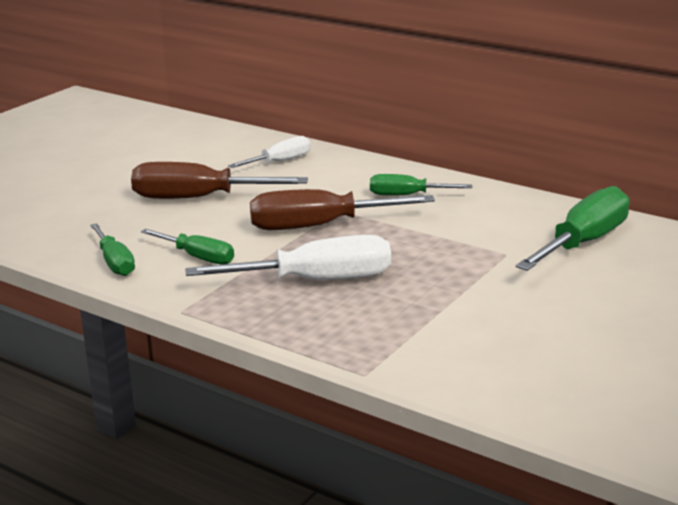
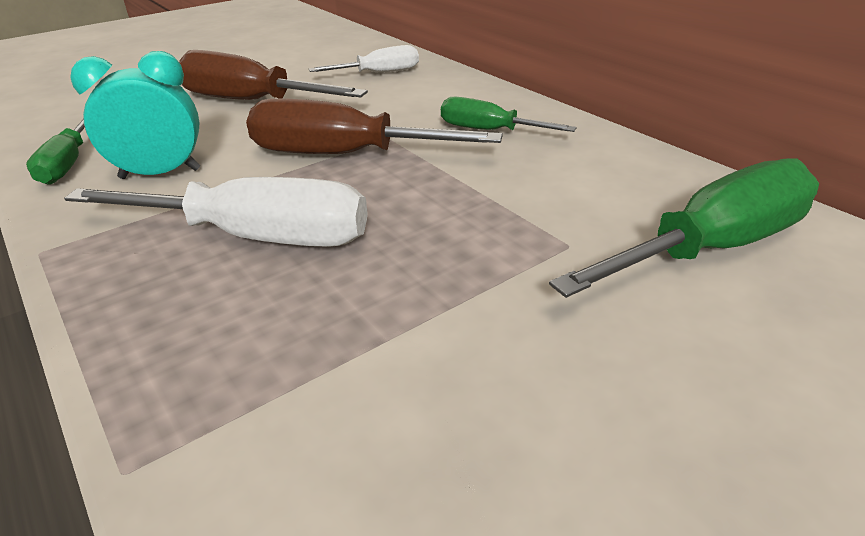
camera: 20 degrees right, 10 degrees up
(198, 257) = (160, 174): green screwdriver -> turquoise clock

